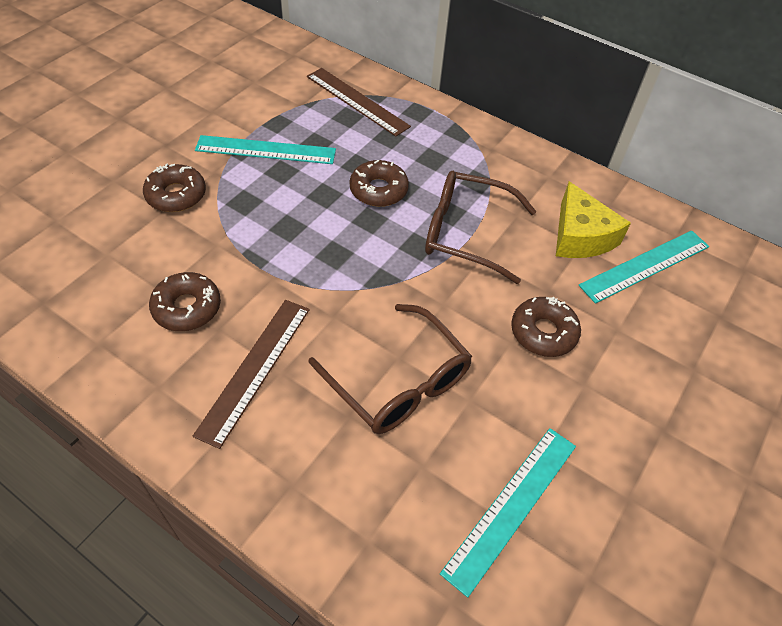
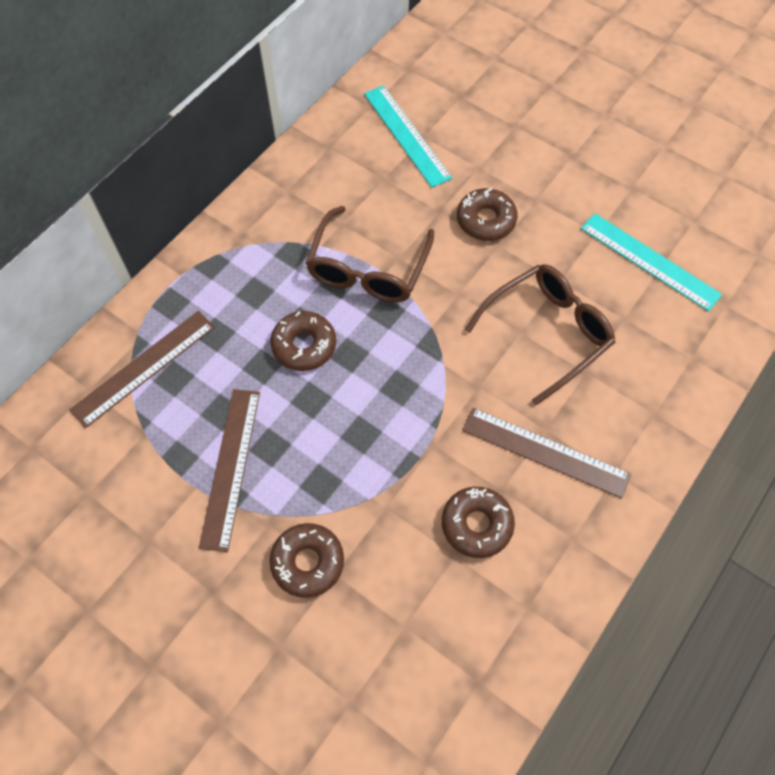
camera: 85 degrees left, 10 degrees up
(266, 150) = (231, 467): turquoise ruler -> brown ruler
(580, 236) = (371, 177): yellow cheese -> none

